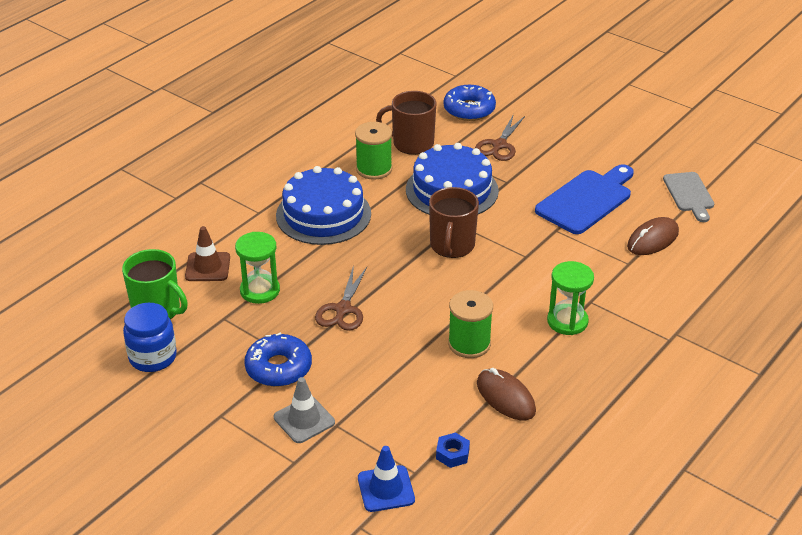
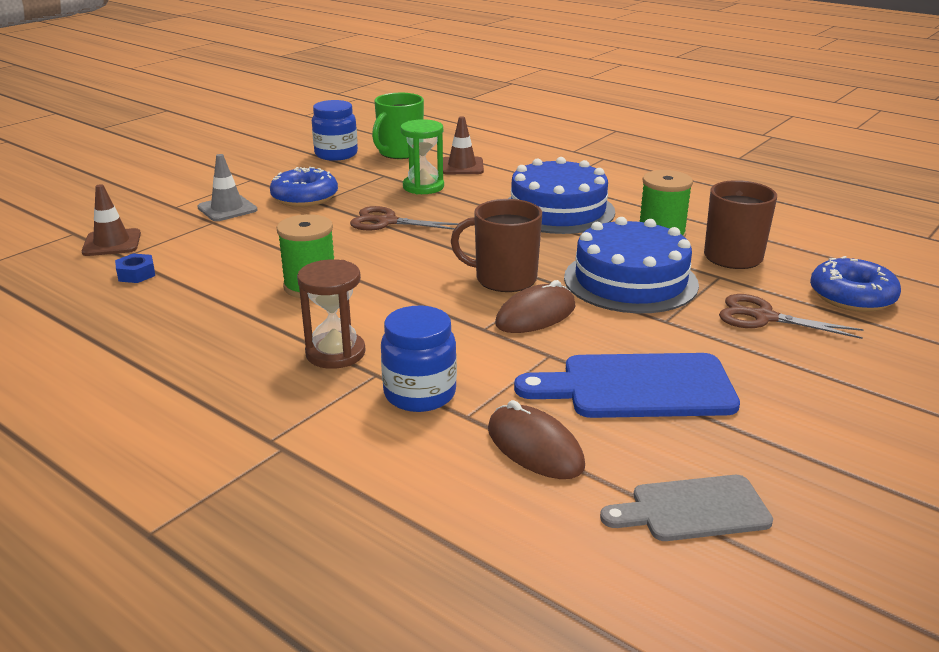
camera: 90 degrees right, 10 degrees down
(386, 489) = (112, 243): blue traffic cone -> brown traffic cone
(505, 397) = (207, 305): brown mouse -> brown mouse (535, 315)
(567, 321) = (335, 353): green hourglass -> brown hourglass
(586, 200) = (637, 387): blue cutting board -> blue cutting board turned 135 degrees clockwise
(609, 282) = (420, 394): none -> blue jar

